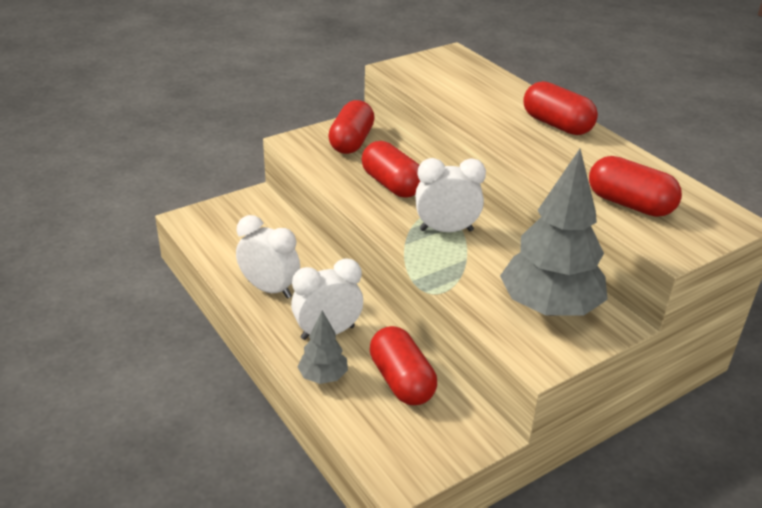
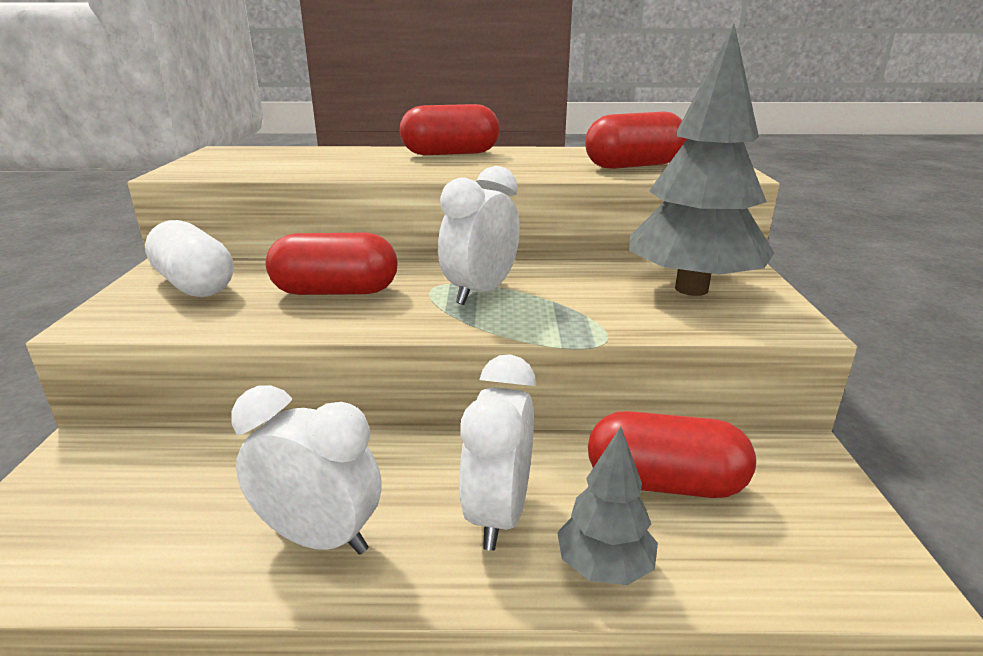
camera: 55 degrees left, 10 degrees down
(269, 289) = (319, 538): white clock -> white clock turned 45 degrees clockwise
(351, 142) = (195, 284): red capsule -> white capsule

